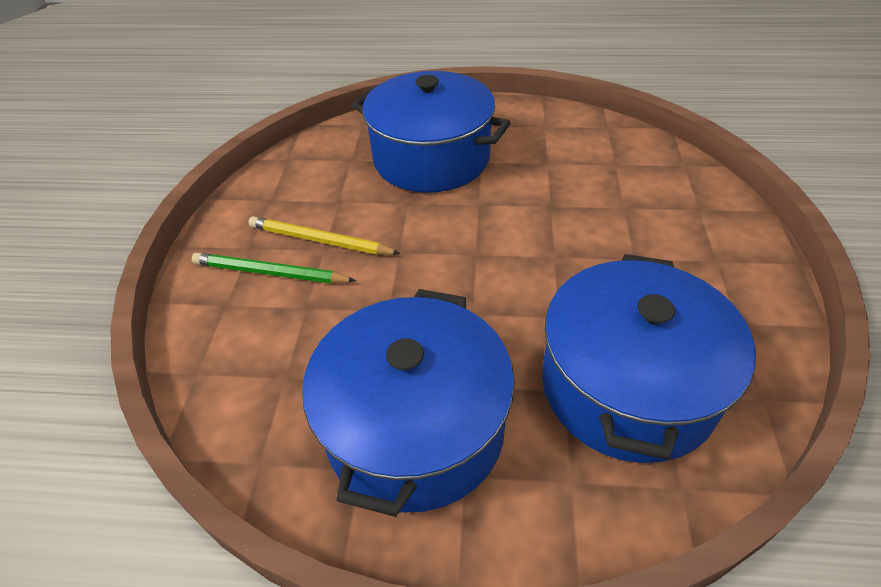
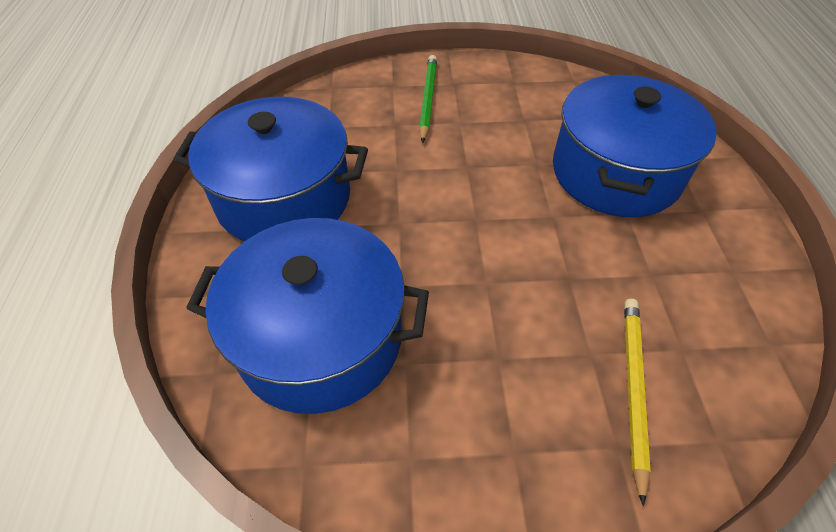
camera: 80 degrees right, 5 degrees up
(320, 241) = (470, 118): yellow pencil -> yellow pencil (632, 389)

